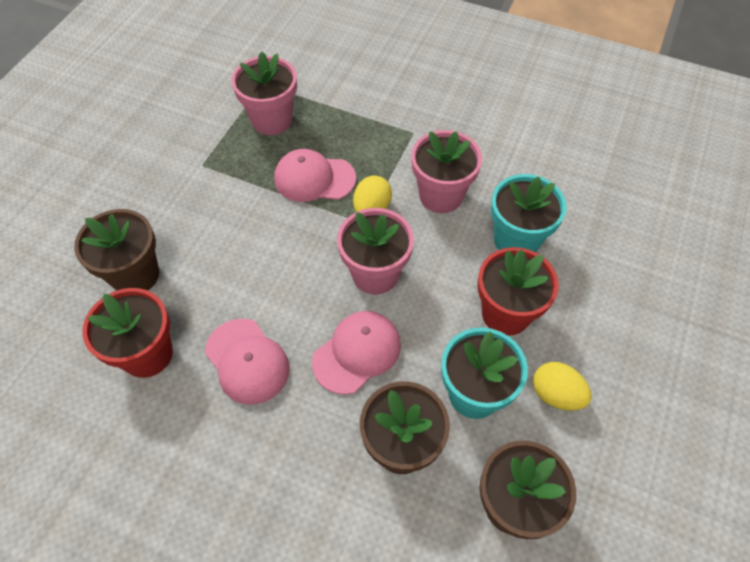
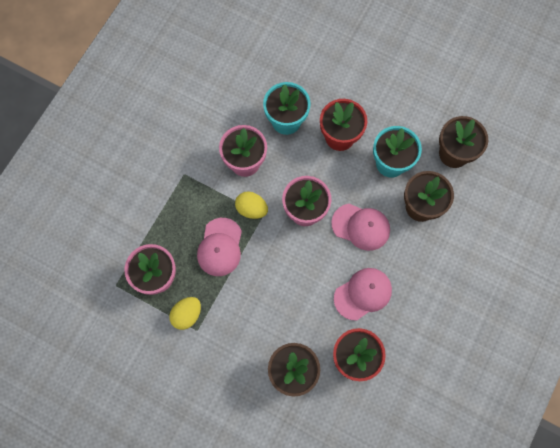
camera: 85 degrees left, 15 degrees up
(357, 352) = (361, 227): pink cap -> pink cap turned 150 degrees clockwise
(556, 394) = (393, 119): yellow egg -> yellow egg (187, 315)

